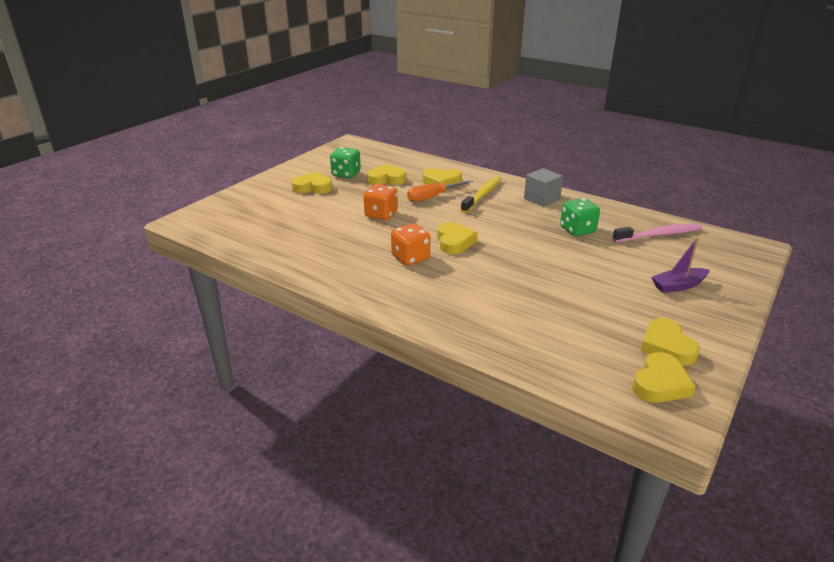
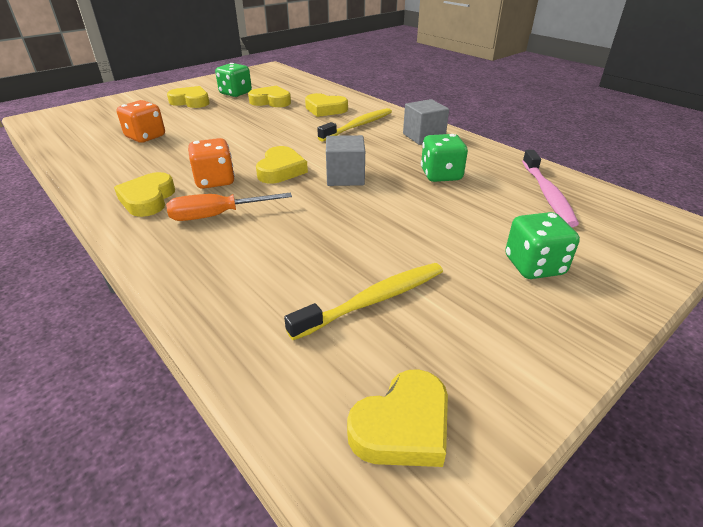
camera: 15 degrees right, 5 degrees up
(381, 215) = (230, 133): orange dice -> orange dice (146, 137)
(432, 197) = (301, 122): orange screwdriver -> orange screwdriver (217, 215)
(508, 241) = (345, 177): none -> grey cube
(595, 323) = (373, 300): none -> yellow toothbrush
(659, 235) = (547, 194): pink toothbrush -> pink toothbrush turned 90 degrees clockwise
(666, 346) = (456, 359): yellow heart -> yellow heart (148, 199)
(678, 286) = (534, 266): purple boat -> green dice

